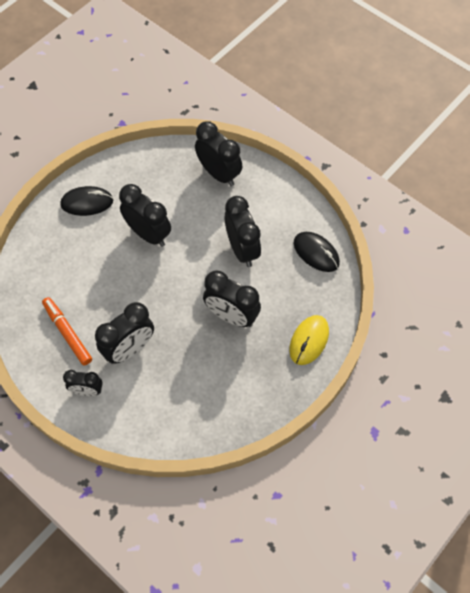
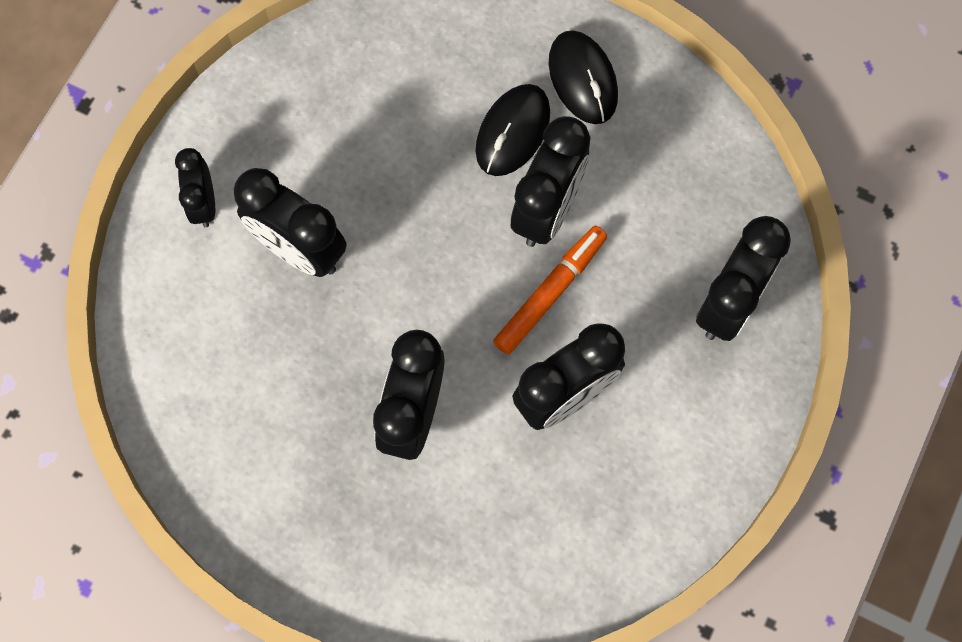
camera: 75 degrees right, 10 degrees up
(67, 333) = (305, 135): orange marker -> orange marker (550, 293)
(309, 341) = (398, 575): yellow mouse -> none
(316, 253) = (600, 545): black mouse -> black mouse (513, 132)

